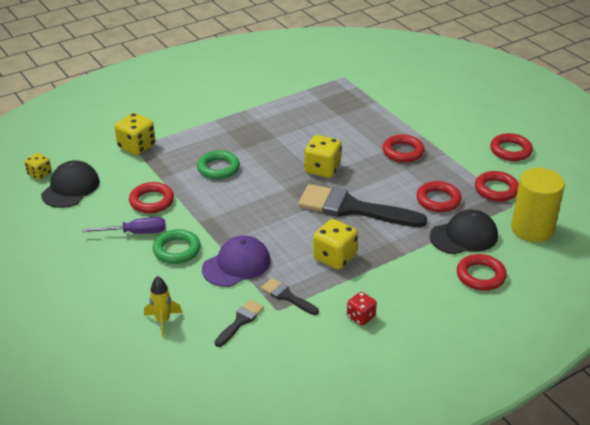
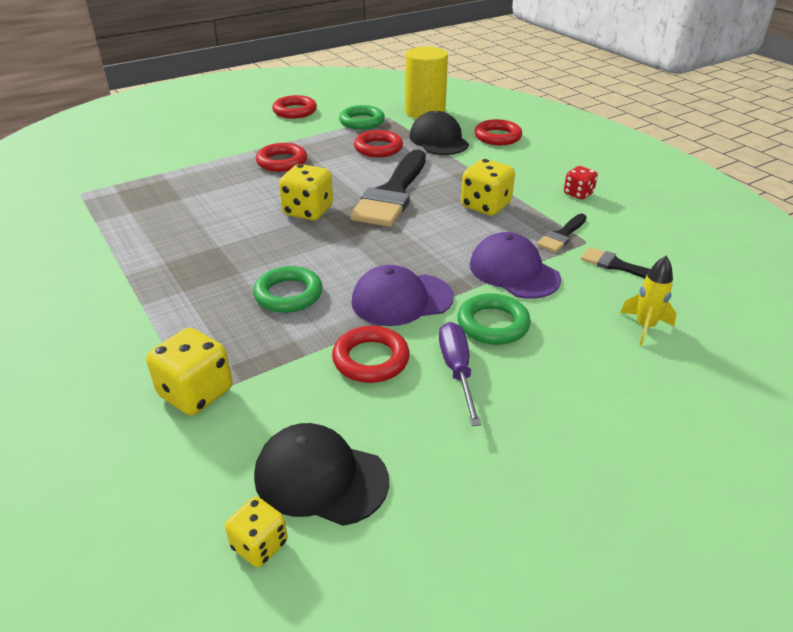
camera: 90 degrees left, 0 degrees up
(208, 212) = (401, 299): none -> purple cap
(496, 189) = (362, 121): red ring -> green ring

